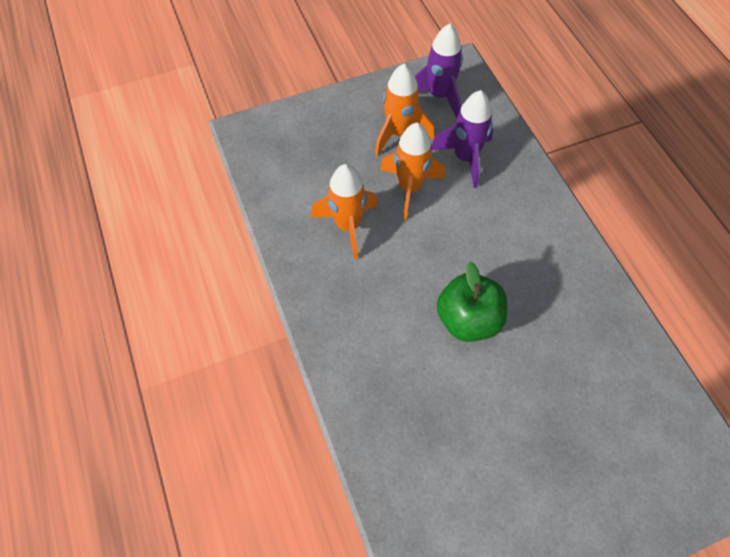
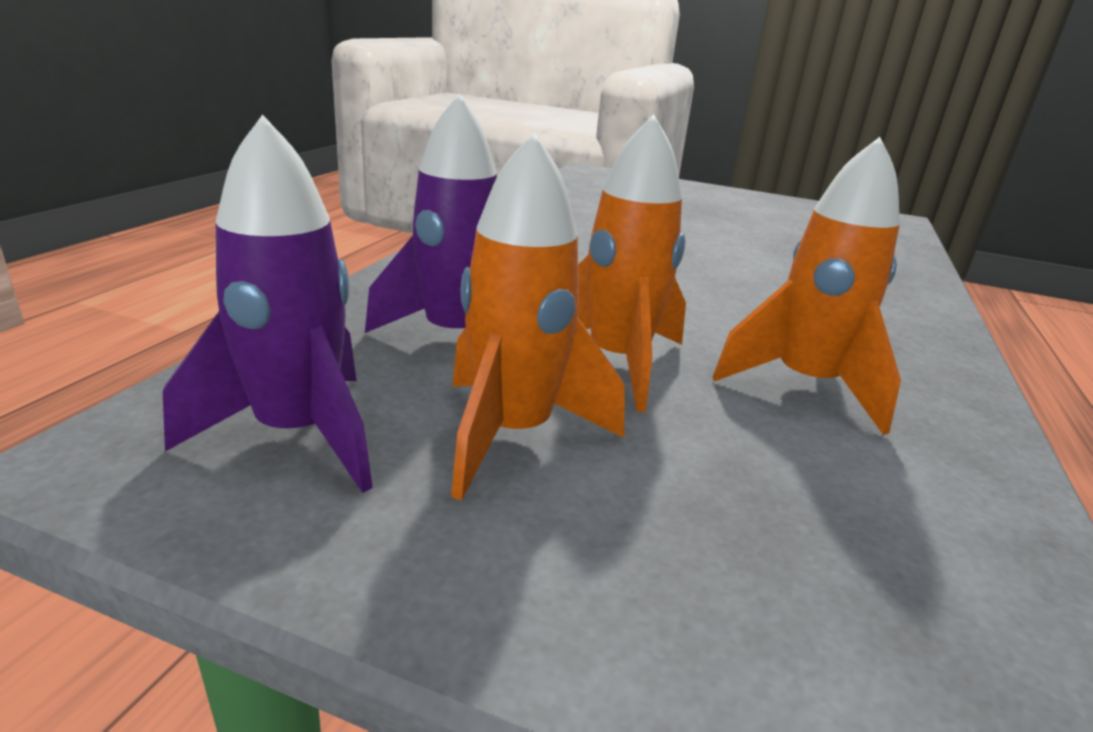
camera: 140 degrees left, 35 degrees down
(468, 319) = (699, 262): green apple -> none

